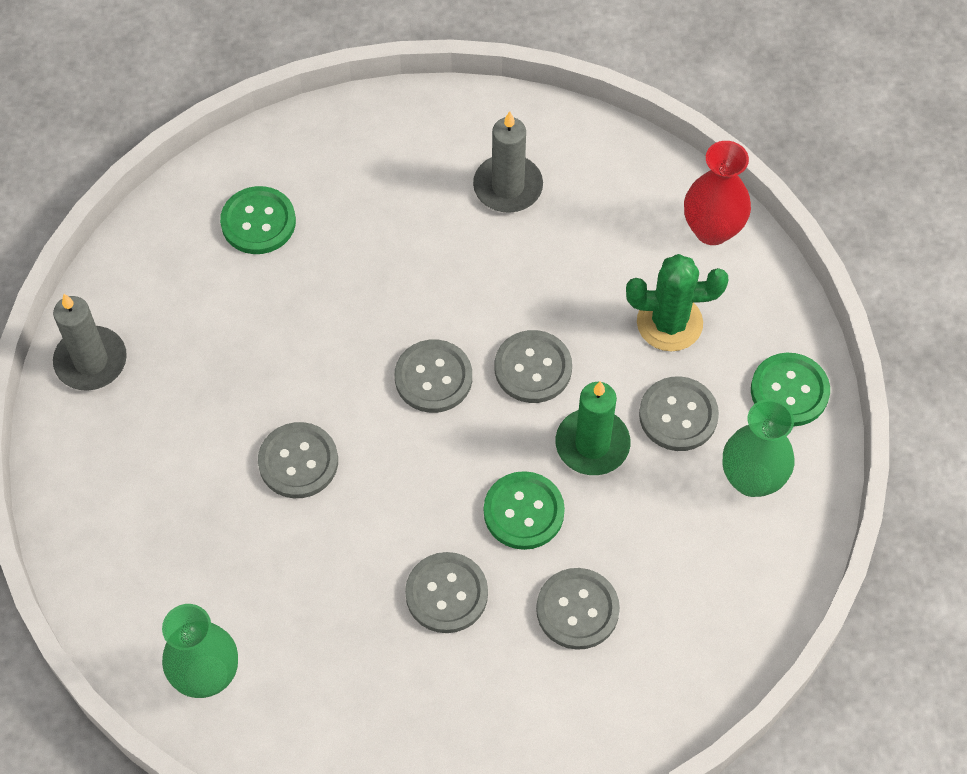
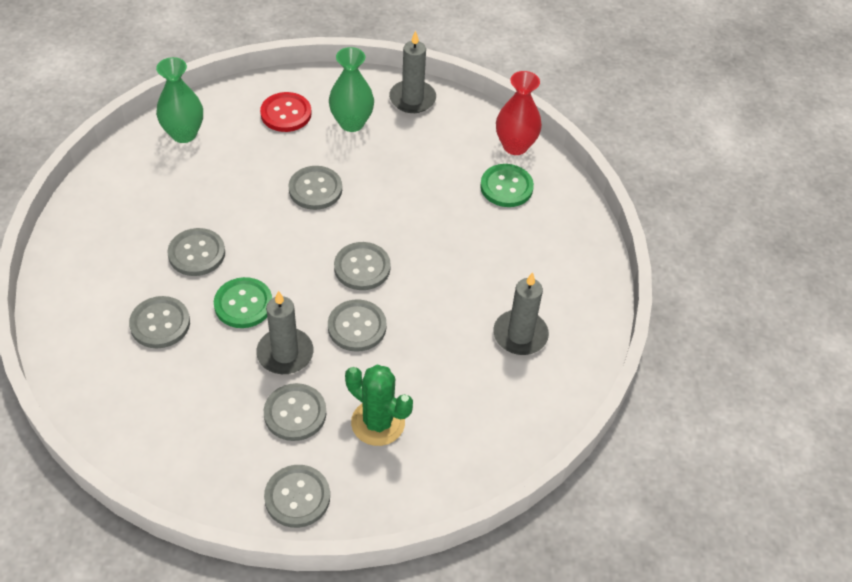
camera: 95 degrees right, 10 degrees down
(143, 533) = (286, 113): none -> red button
(592, 444) = (285, 353): green candle -> grey candle
(669, 323) = (378, 422): green cactus -> green cactus turned 60 degrees counterclockwise
(712, 229) = (461, 471): red vase -> red vase (515, 146)
(752, 479) = (227, 453): green vase -> green vase (351, 123)
(789, 391) = (297, 497): green button -> grey button

